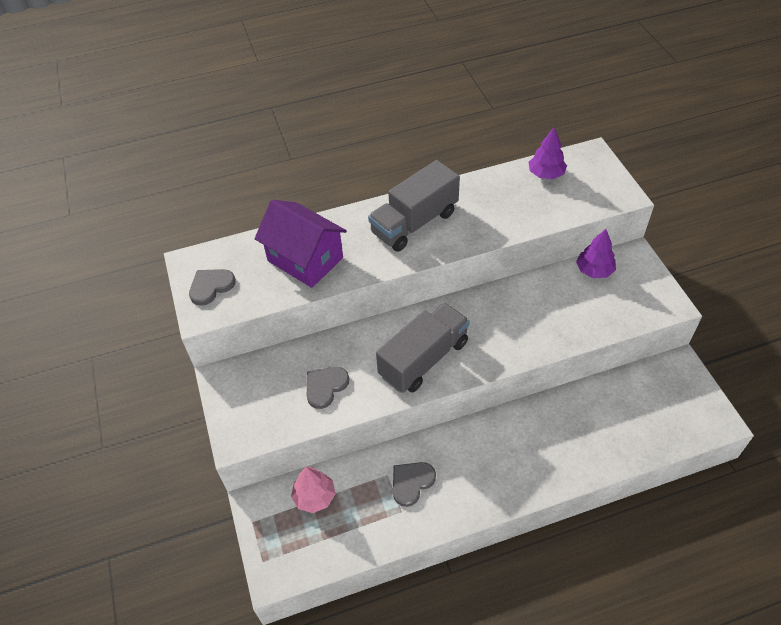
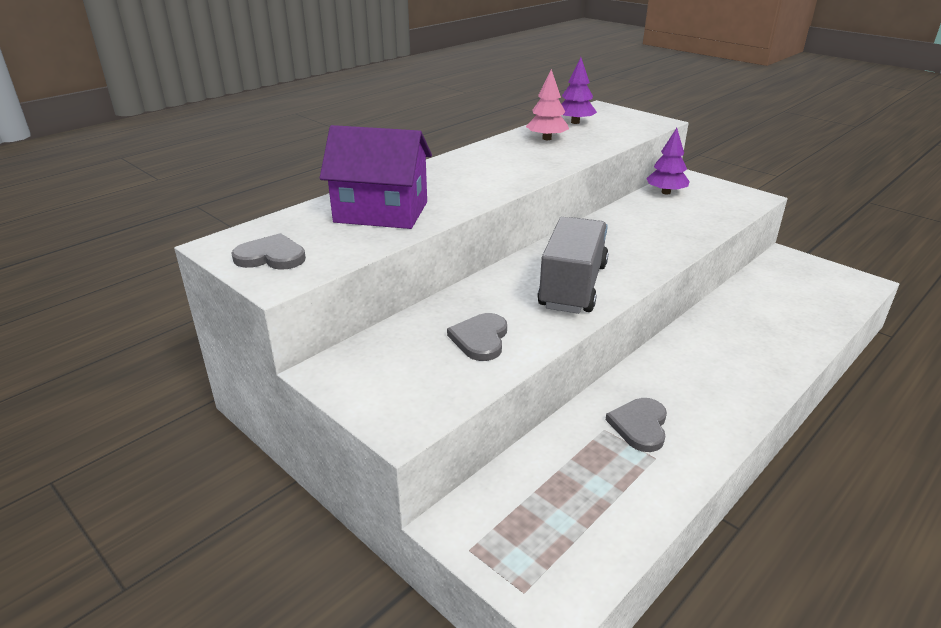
camera: 30 degrees left, 20 degrees down
(211, 286) = (271, 256): grey heart -> grey heart turned 75 degrees clockwise
(314, 496) = (533, 485): pink tree -> pink tree (546, 138)
(414, 223) = (481, 167): grey truck -> none

